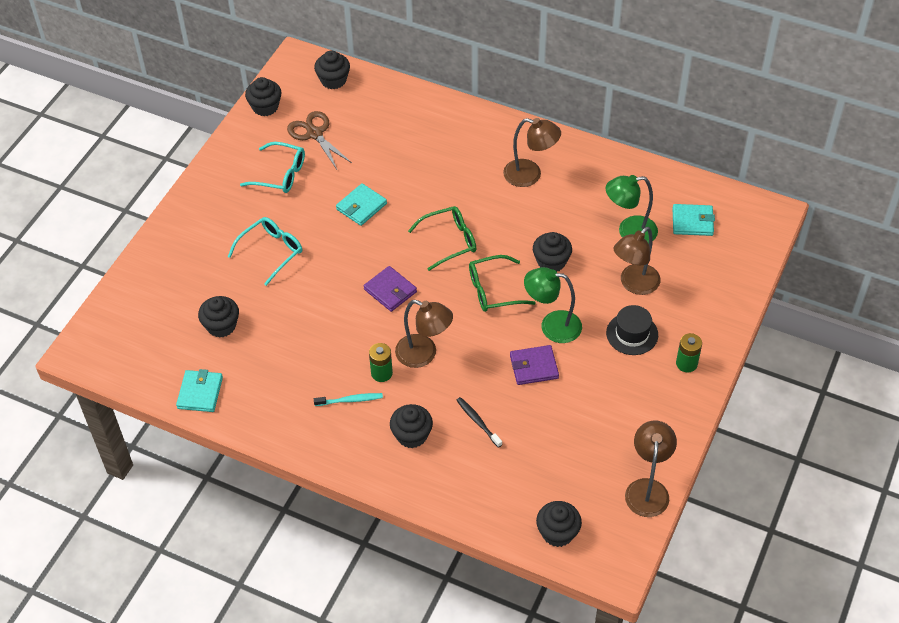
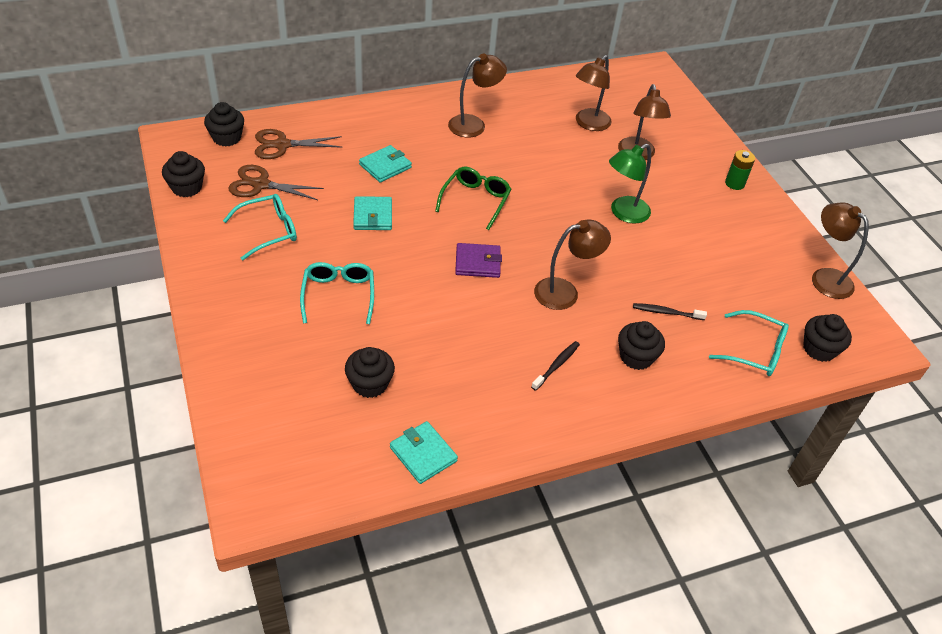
camera: 50 degrees left, 5 degrees down
(350, 400) = (556, 365): turquoise toothbrush -> black toothbrush
(364, 109) = (282, 145): none -> brown scissors
(381, 373) = (552, 327): green battery -> none
(493, 290) = (553, 215): green glasses -> none
(504, 496) = (755, 351): none -> turquoise glasses
(534, 367) = (650, 248): purple wallet -> none
(551, 262) = (565, 172): black cupcake -> none
(629, 232) = (588, 124): green lamp -> brown lamp
(632, 334) = (678, 186): black hat -> none
(692, 222) = (618, 96): turquoise wallet -> turquoise wallet (385, 166)

